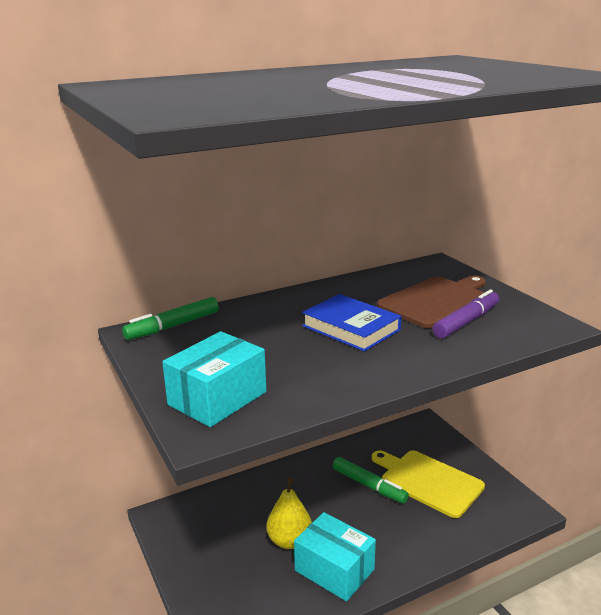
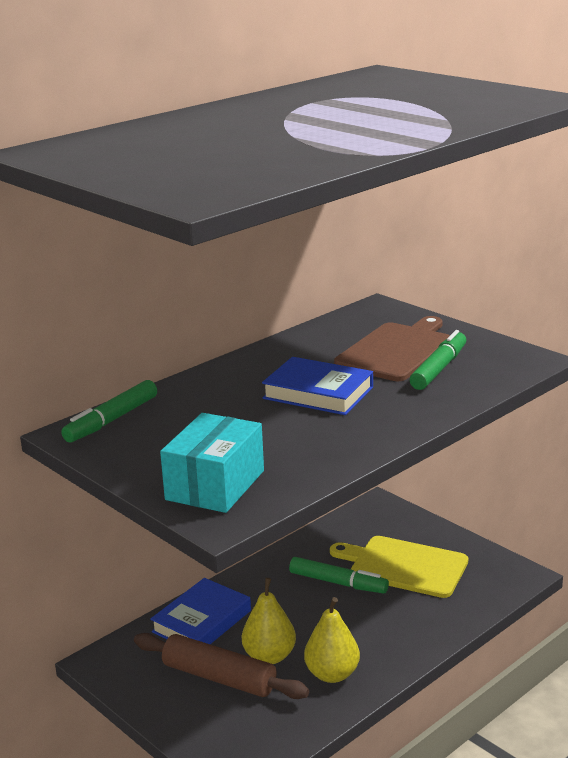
camera: 15 degrees left, 0 degrees up
(242, 551) = (219, 677): none -> brown rolling pin
(249, 497) = (202, 621): none -> blue book
(334, 570) = (332, 674): turquoise box -> yellow pear
(466, 322) = (439, 369): purple marker -> green marker

